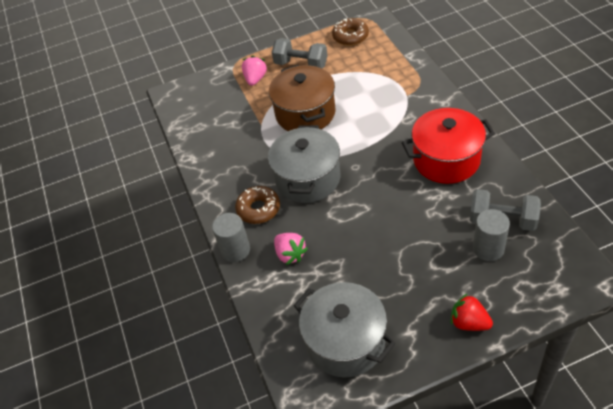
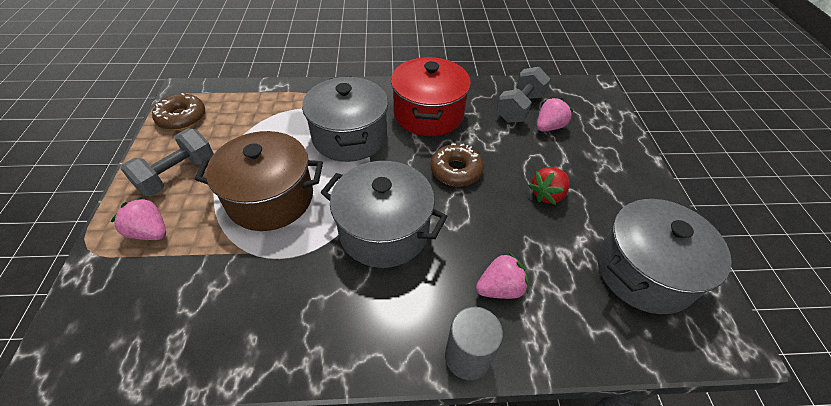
camera: 80 degrees left, 0 degrees up
(258, 209) = (405, 303): brown donut -> brown donut (456, 171)
(386, 125) = (349, 137): none -> grey pot
(469, 322) = (630, 167): red strawberry -> red strawberry (547, 194)
(488, 249) = (549, 127): grey cylinder -> pink strawberry

